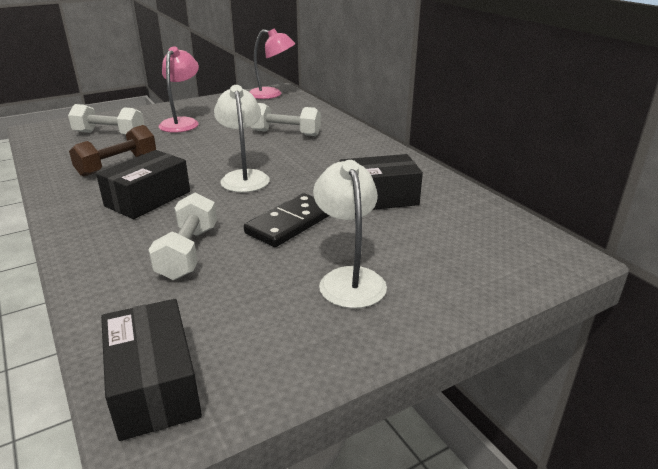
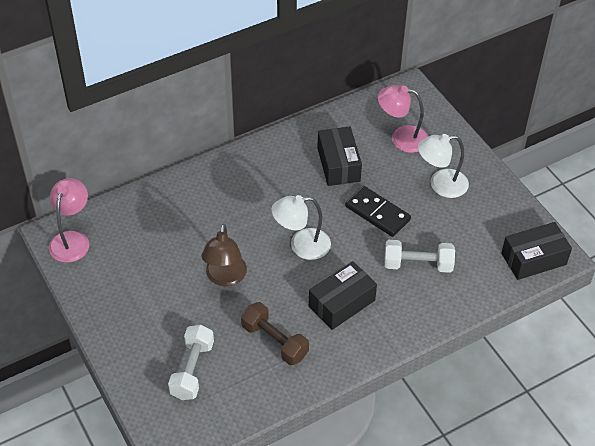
camera: 90 degrees left, 20 degrees up
(148, 199) = (341, 303): black box -> black box turned 75 degrees counterclockwise
(182, 122) = (162, 311): pink lamp -> pink lamp (401, 138)
(211, 143) = (225, 277): none -> brown lamp
(285, 133) = (202, 222): white dumbbell -> none

